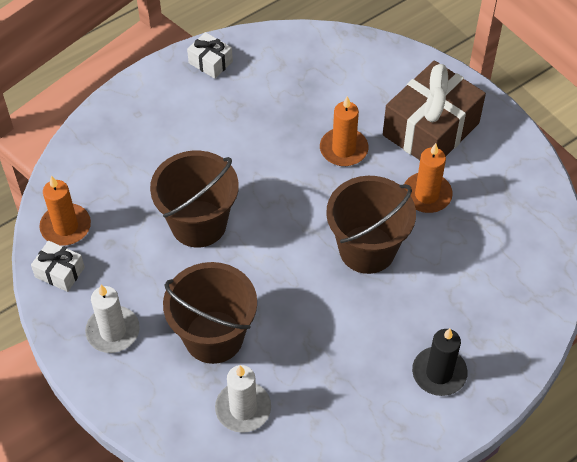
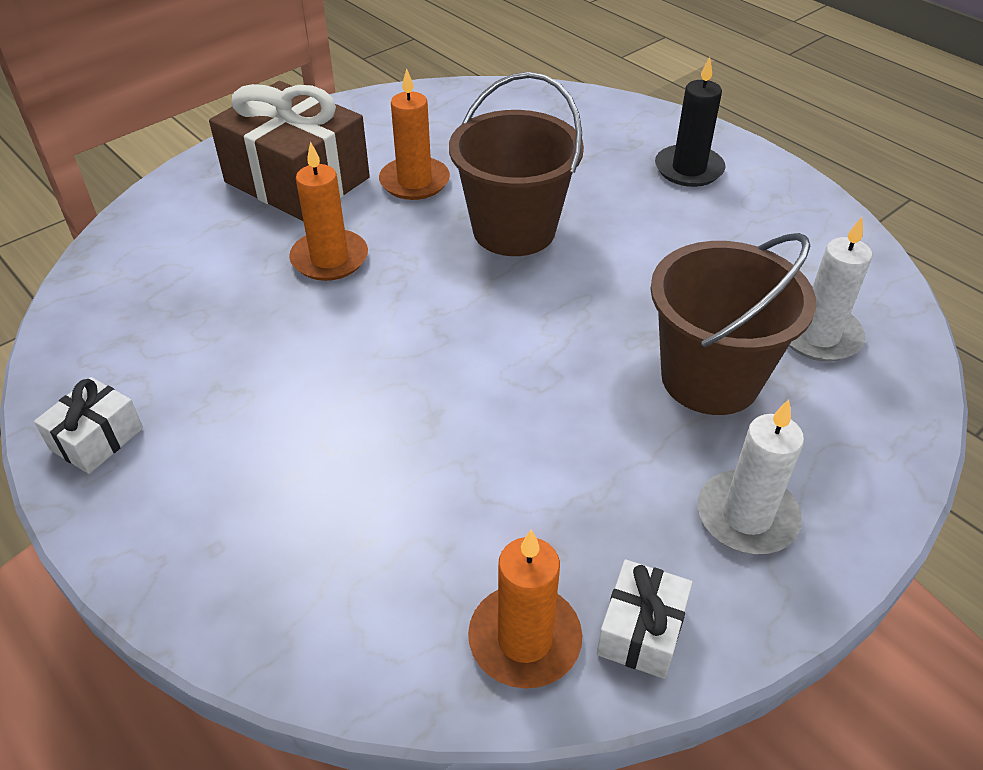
camera: 95 degrees left, 10 degrees down
(198, 224) = (491, 419): brown bucket -> none

